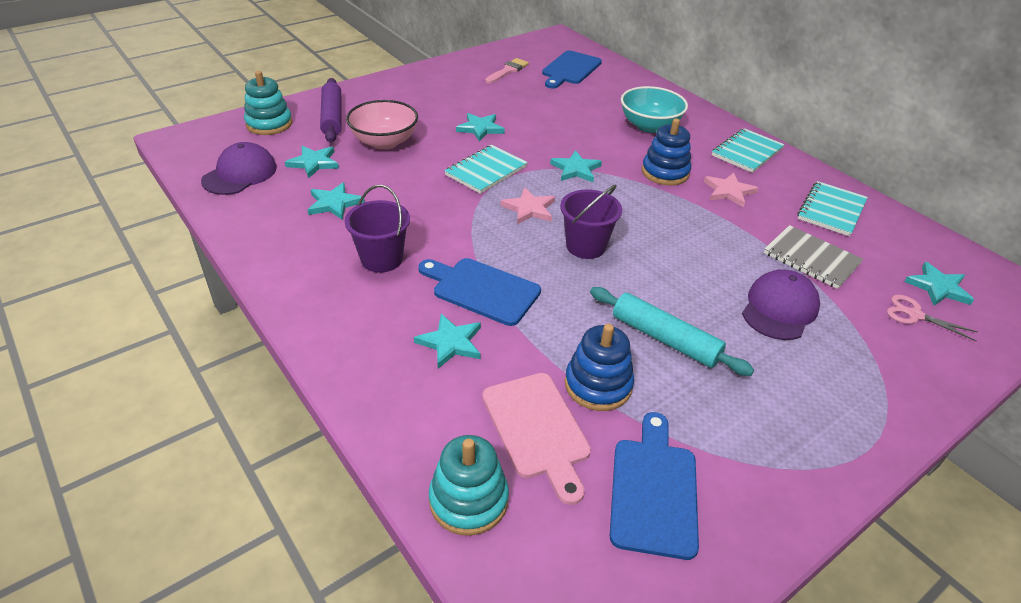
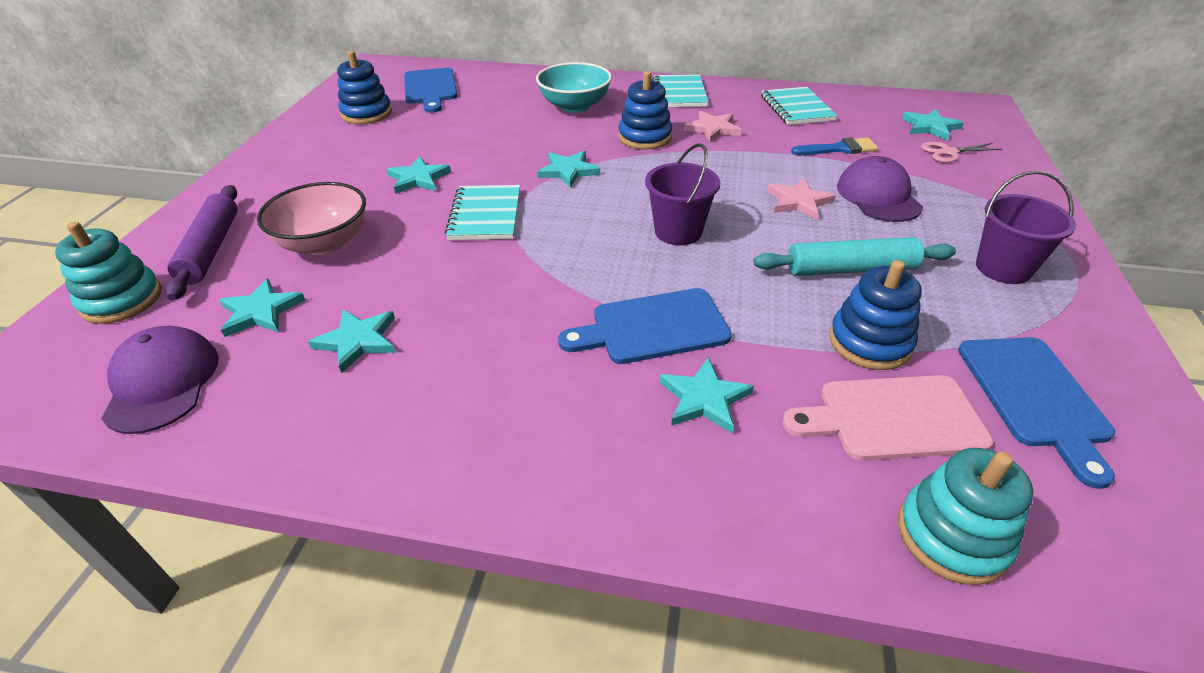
camera: 40 degrees left, 0 degrees up
(332, 117) = (211, 249): purple rolling pin -> purple rolling pin turned 45 degrees clockwise
(382, 259) = (506, 364): purple bucket -> purple bucket (1003, 268)
(508, 71) = (366, 114): pink brush -> blue stacking toy
(529, 209) = (580, 227): pink star -> pink star (798, 201)
(537, 429) = (893, 418): pink cutting board -> pink cutting board turned 150 degrees clockwise
(653, 490) = (1035, 397): blue cutting board -> blue cutting board turned 150 degrees counterclockwise
(811, 259) = (839, 149): grey notebook -> blue brush

